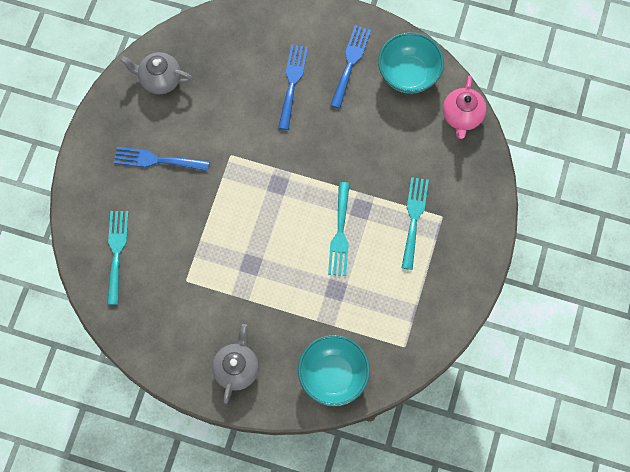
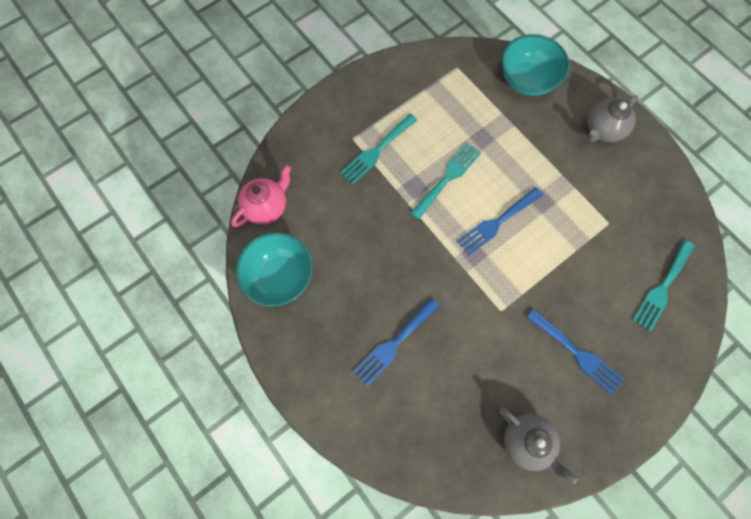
camera: 145 degrees left, 0 degrees up
(350, 63) = (324, 326): blue fork -> blue fork (497, 222)

